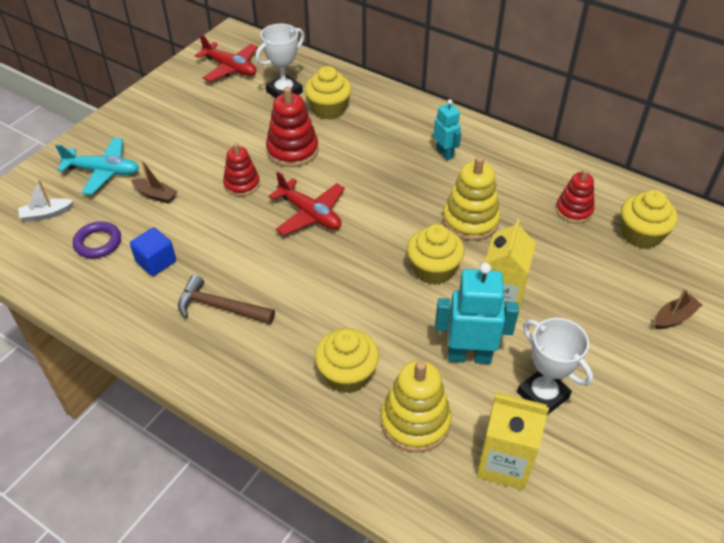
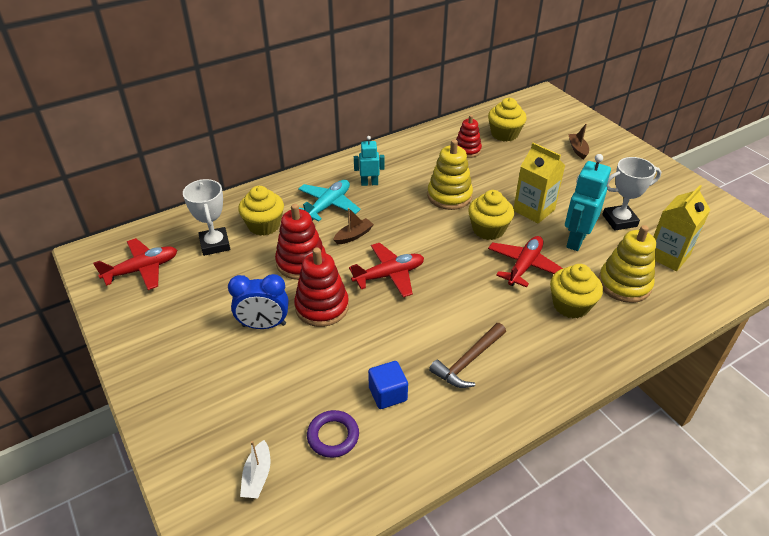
camera: 65 degrees left, 5 degrees down
(103, 171) = (224, 409): turquoise plane -> turquoise plane (328, 205)
(155, 195) = (293, 373): brown boat -> brown boat (353, 236)
(202, 158) = (264, 325): none -> blue clock
(242, 184) = (322, 307): red stacking toy -> red stacking toy, size x1.51
(389, 317) = (524, 266): none -> red plane

